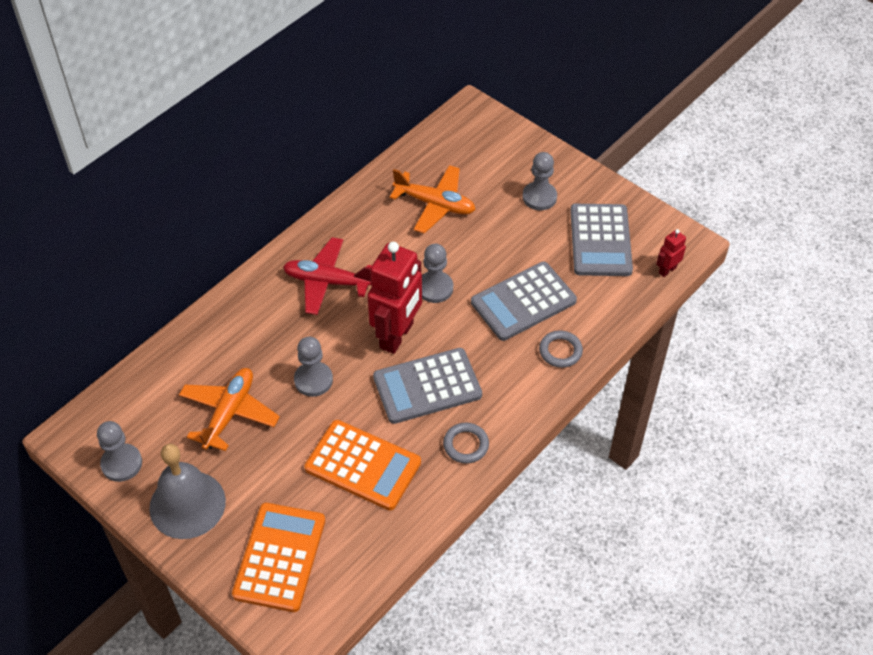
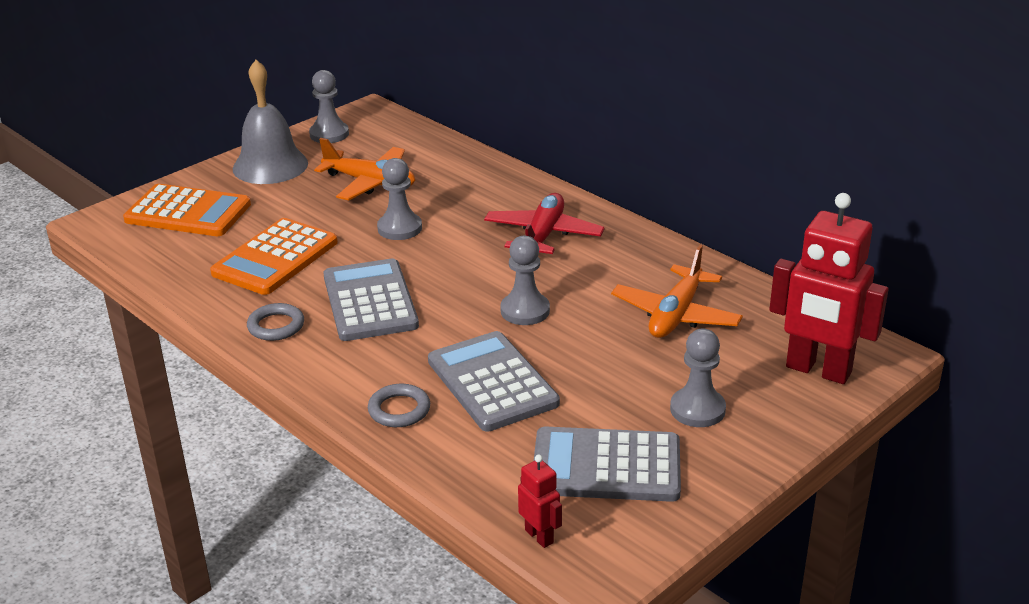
camera: 95 degrees right, 20 degrees down
(397, 336) = (452, 282): red robot -> red robot (818, 370)

